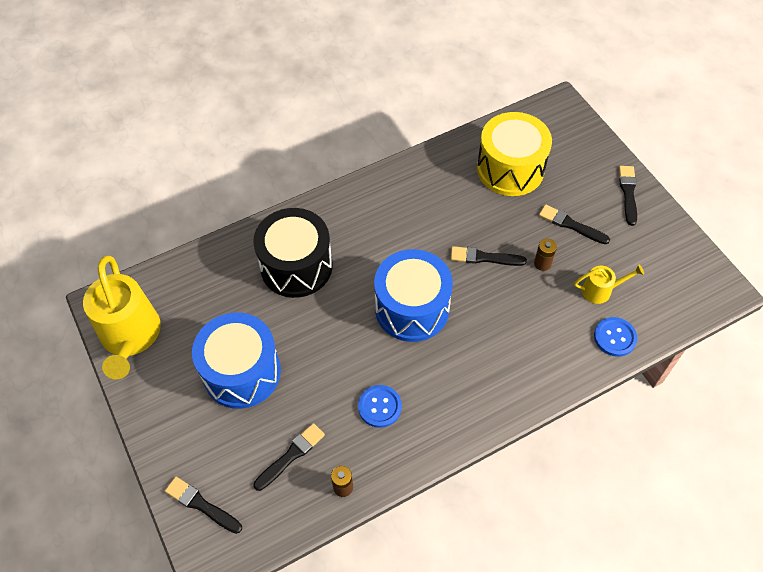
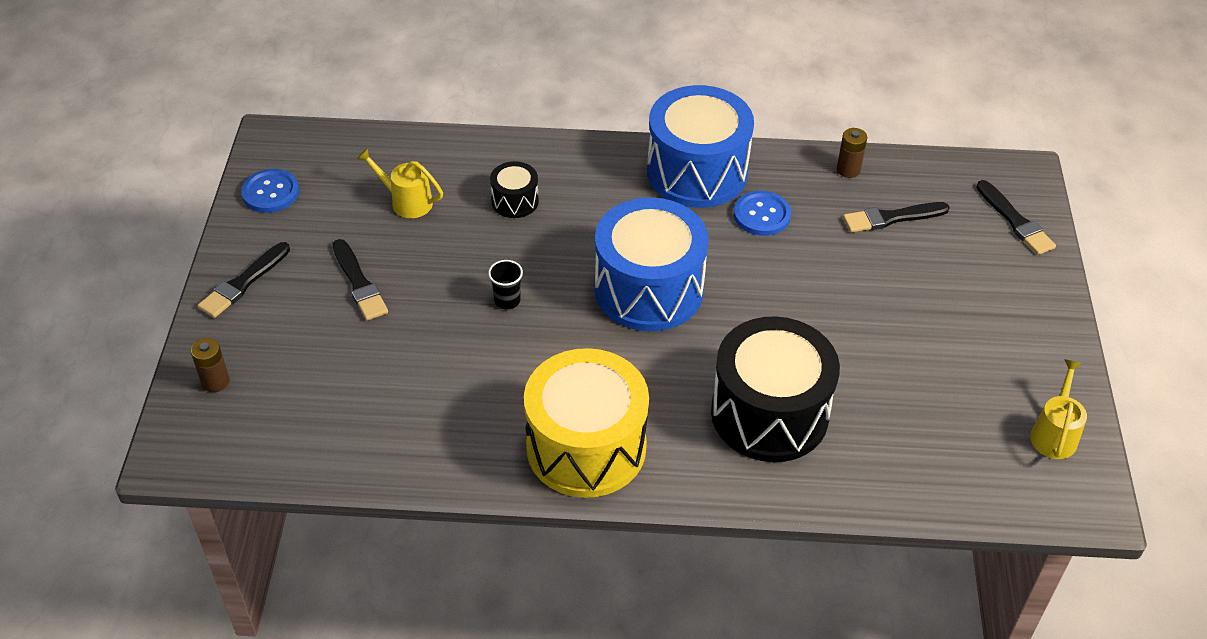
camera: 150 degrees left, 10 degrees down
(130, 336) = (1054, 434): yellow watering can -> yellow watering can, size x0.48
(242, 372) = (912, 322): blue drum -> blue drum (697, 172)
(484, 257) = (507, 300): black brush -> black cup
(510, 169) = (357, 393): yellow drum -> yellow drum (586, 447)
(539, 327) = (515, 201): none -> black drum
(542, 263) = (442, 259): brown battery -> brown battery (215, 381)
(615, 337) = (443, 156): blue button -> blue button (270, 192)

